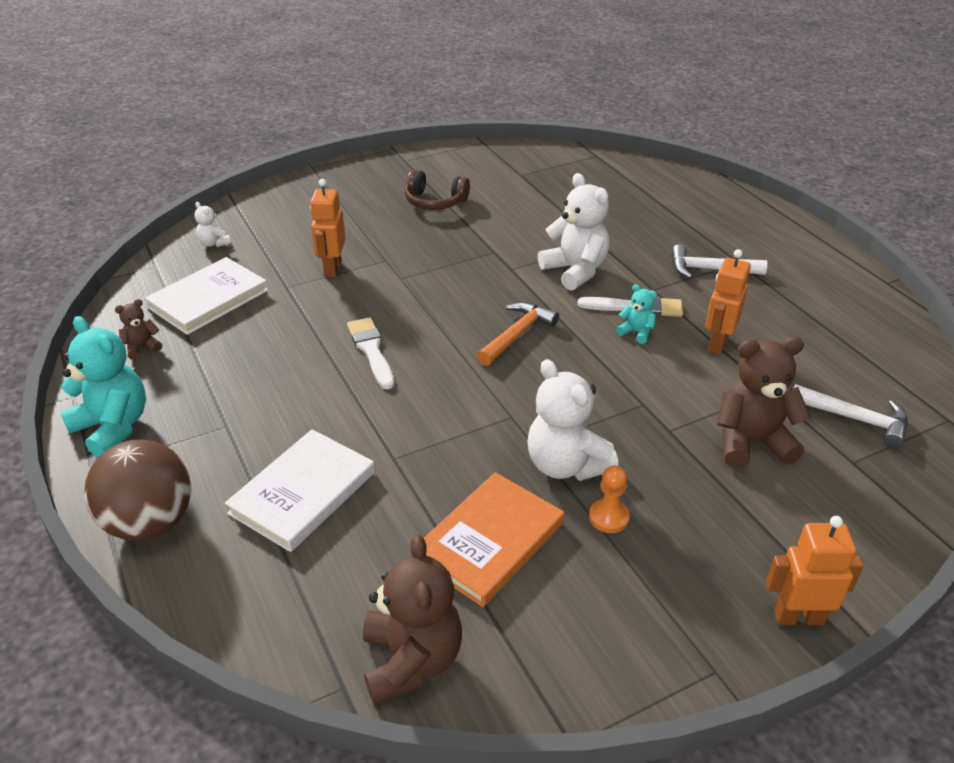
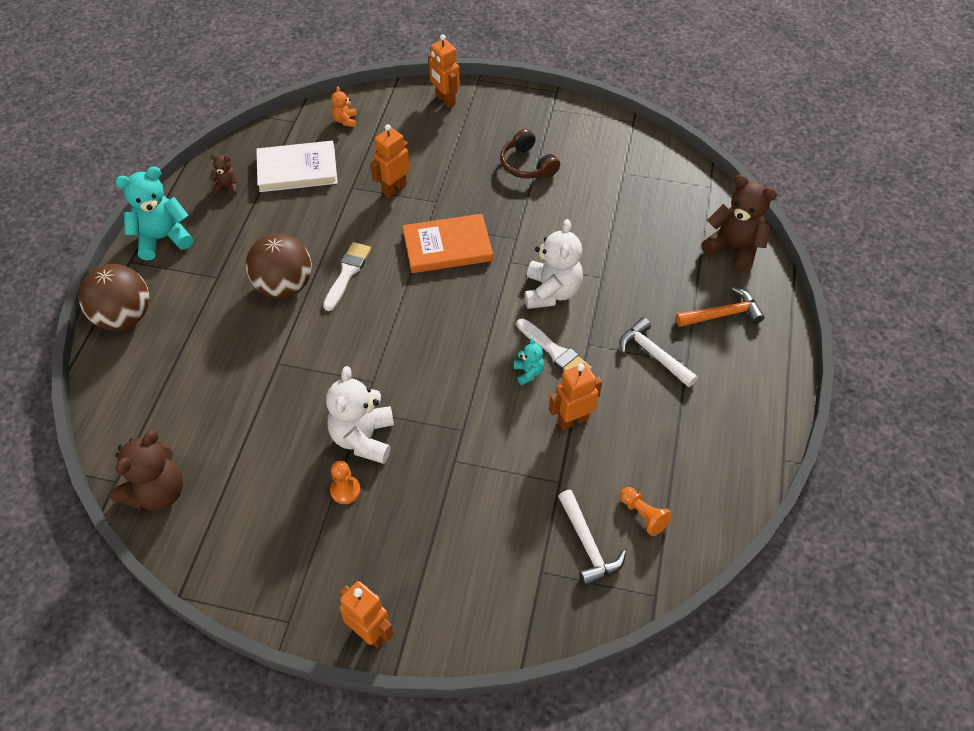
camera: 40 degrees right, 15 degrees up
(113, 427) = (163, 238): turquoise teddy bear -> turquoise teddy bear turned 105 degrees counterclockwise
(214, 243) = (345, 121): white teddy bear -> orange teddy bear
(298, 191) = (445, 100): none -> orange robot
(303, 493) = (209, 352): white book -> none
(317, 393) = (284, 286): none -> brown ball
(489, 541) = (267, 455): orange book -> orange book (447, 247)
(517, 335) = (448, 321): orange hammer -> orange hammer (722, 314)
(751, 442) = (494, 508): brown teddy bear -> brown teddy bear (734, 248)
(859, 373) = (643, 515): none -> orange pawn

